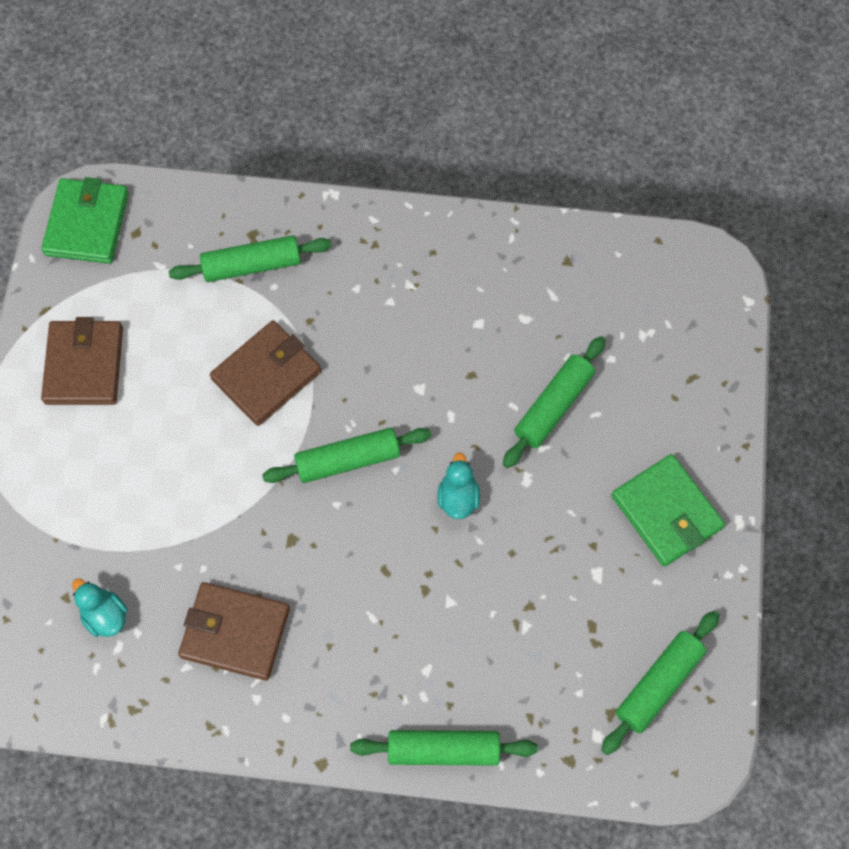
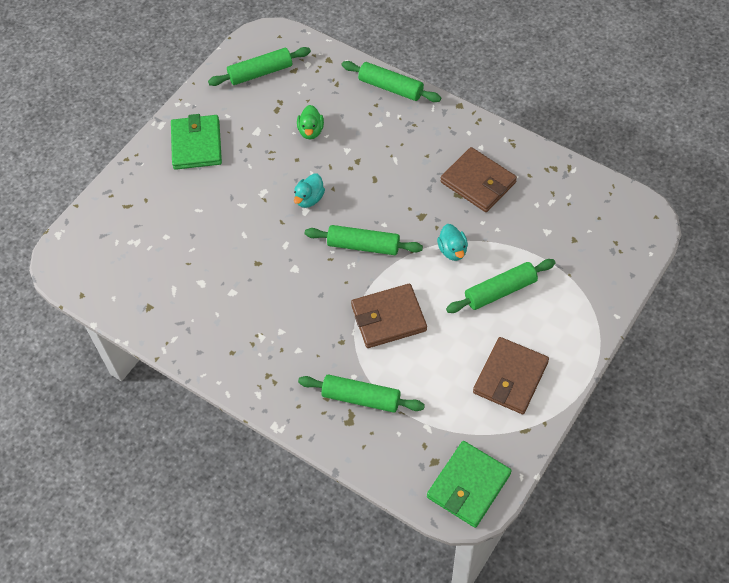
camera: 150 degrees left, 10 degrees down
(105, 615) = (552, 220): turquoise duck -> turquoise duck (452, 250)
(519, 610) = (311, 131): none -> green duck
(553, 406) = (220, 224): green rolling pin -> green rolling pin (500, 291)

